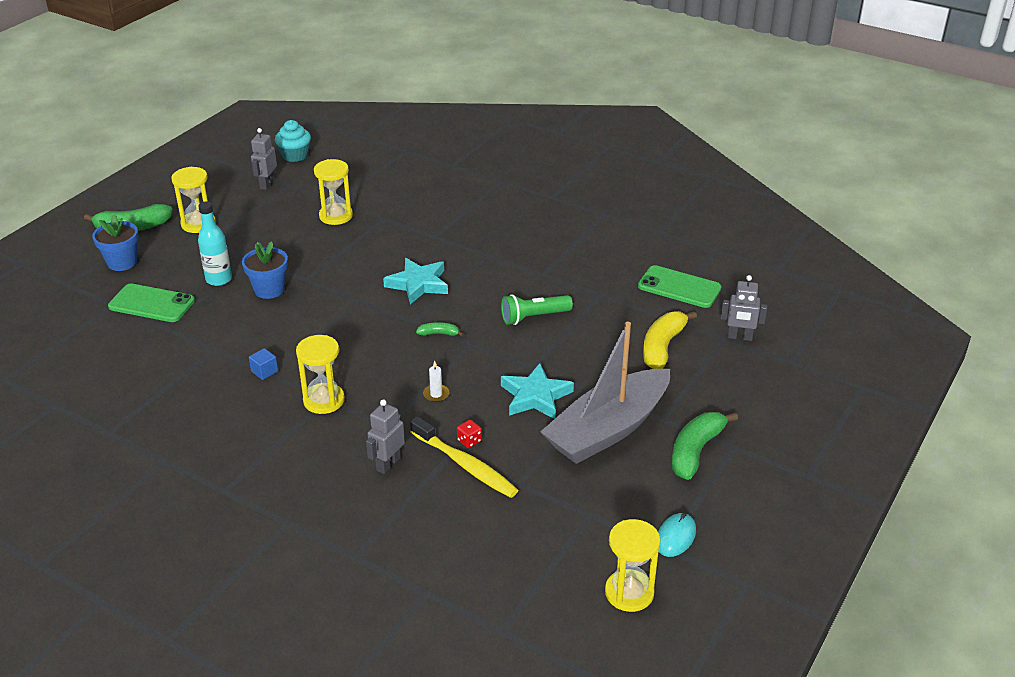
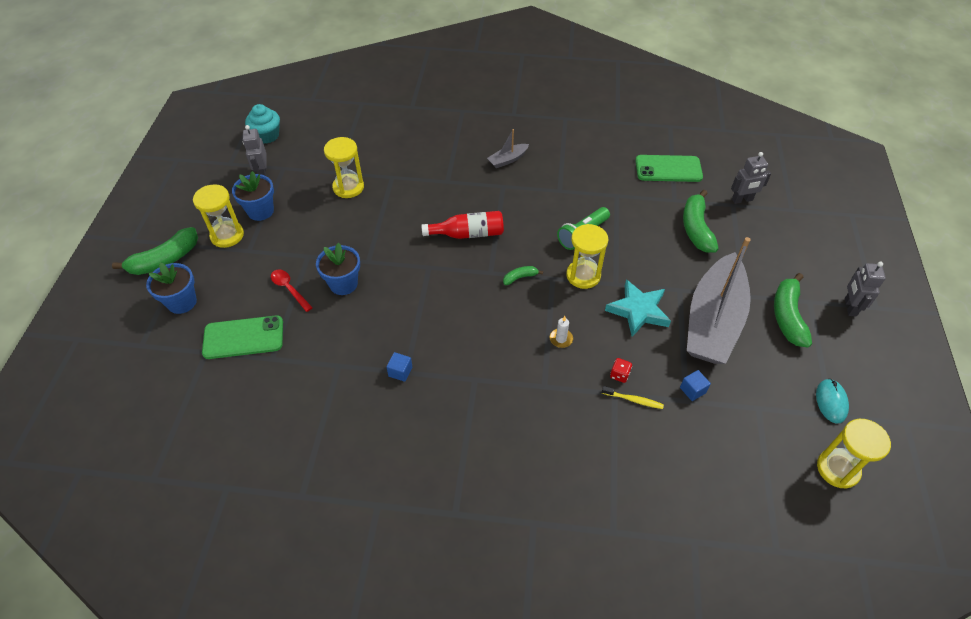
camera: 25 degrees left, 15 degrees up
(219, 279) = (289, 289): turquoise bottle -> red spoon
(242, 213) = (260, 211): none -> blue flower pot
(324, 400) = (473, 382): yellow hourglass -> yellow hourglass (583, 275)
(388, 464) = (572, 425): grey robot -> grey robot (850, 307)
(418, 284) = (468, 234): turquoise star -> red bottle
(465, 465) = (633, 400): yellow toothbrush -> yellow toothbrush, size x0.50
(511, 234) = (507, 160): none -> grey boat
(533, 477) = (692, 390): none -> blue cube
(662, 347) = (696, 228): yellow banana -> green banana

